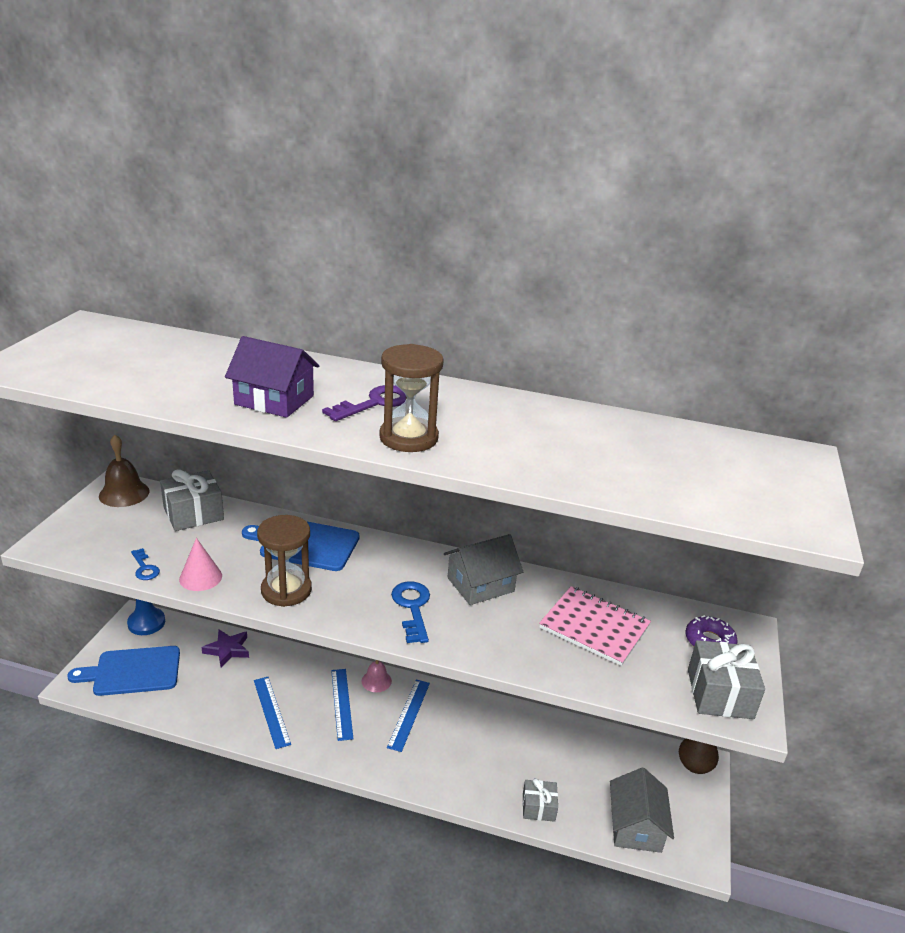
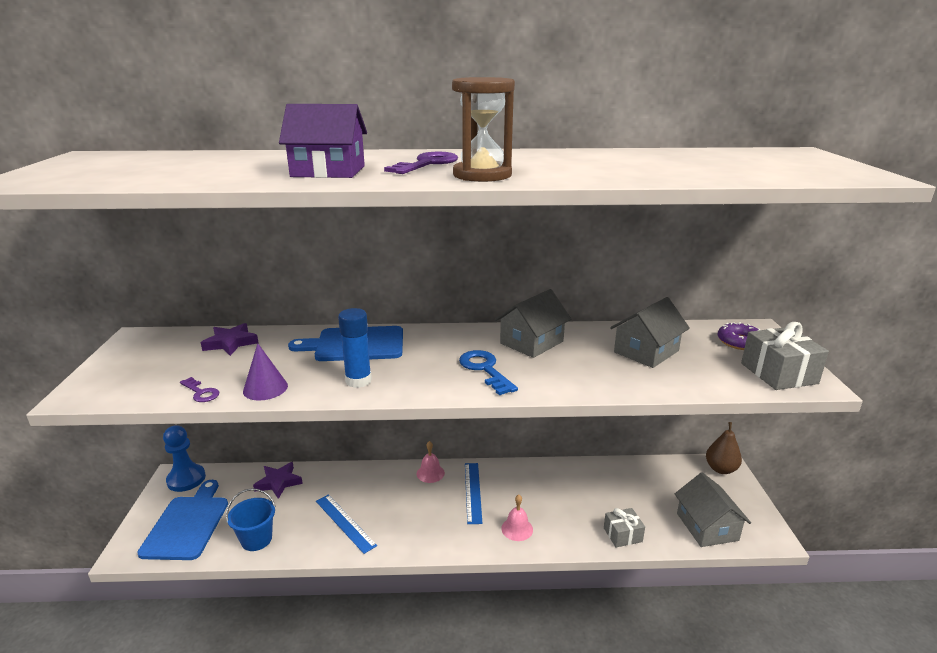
camera: 15 degrees left, 5 degrees down
(124, 493) = (149, 341): brown bell -> none
(132, 671) = (188, 524): blue cutting board -> blue cutting board turned 120 degrees clockwise
(145, 568) = (201, 392): blue key -> purple key
(186, 705) = (256, 539): none -> blue bucket
(193, 514) = (231, 343): grey gift -> purple star
(200, 577) = (265, 388): pink cone -> purple cone
(286, 590) = (358, 381): brown hourglass -> blue glue stick
(342, 703) = (408, 499): blue ruler -> none
(433, 768) = (517, 529): none -> pink bell
(594, 627) = (646, 351): pink notebook -> grey house

